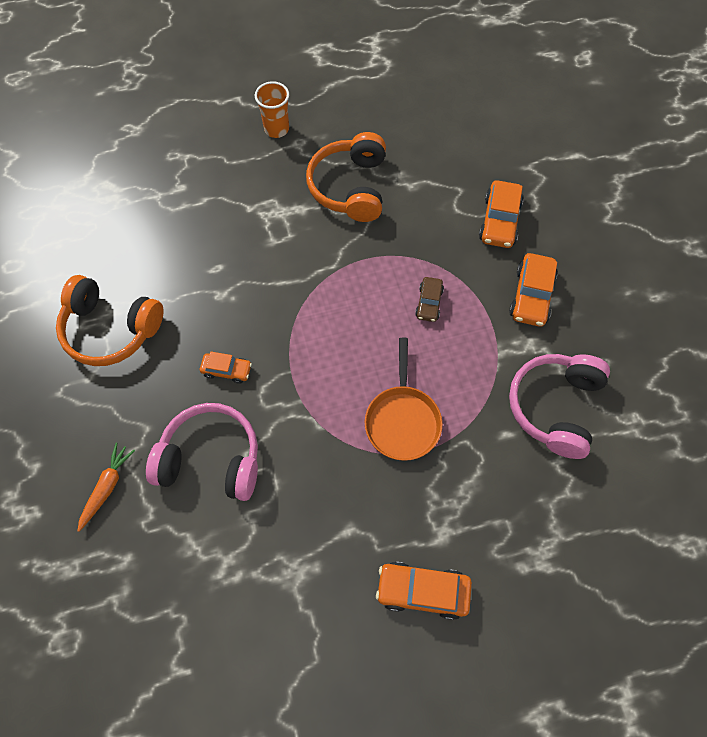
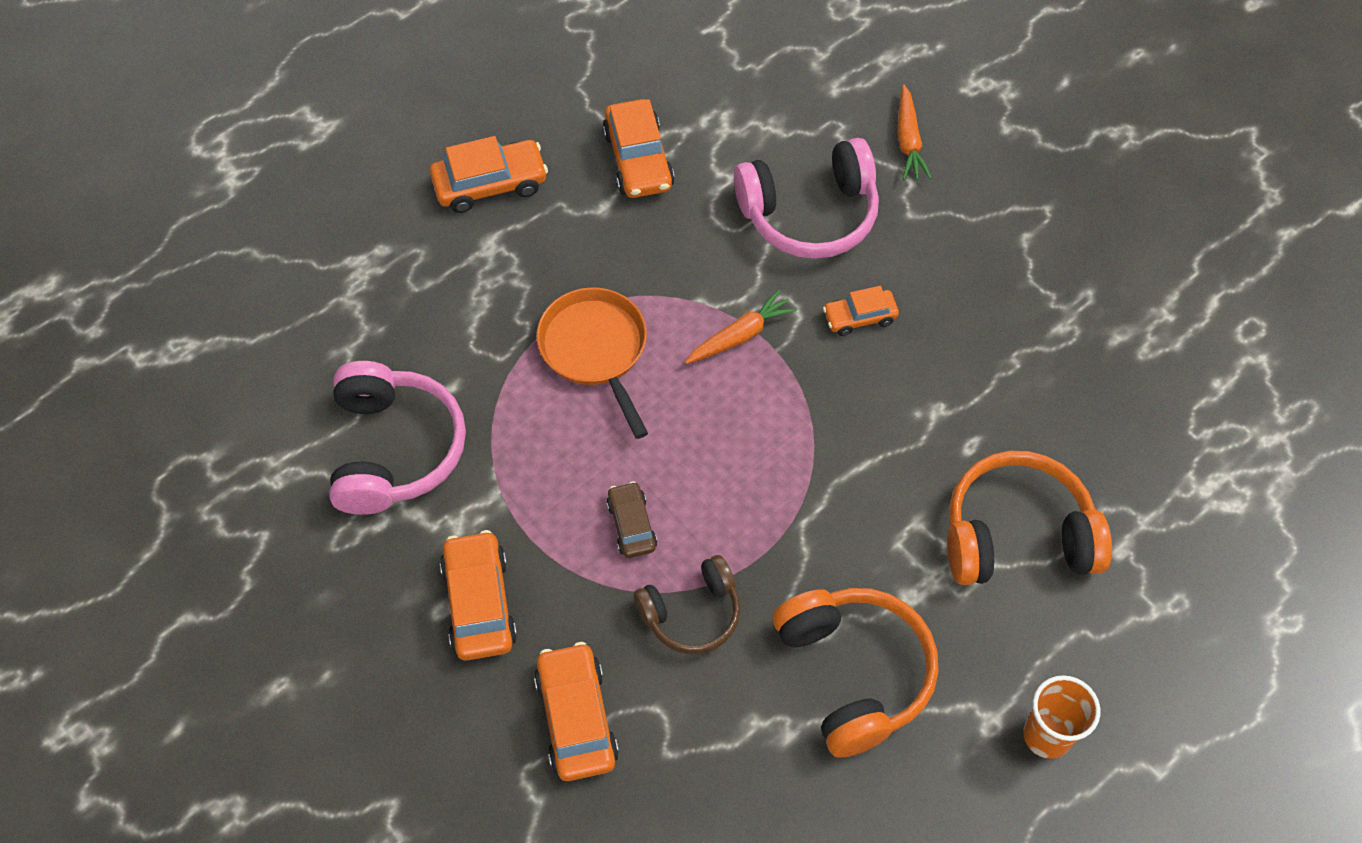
camera: 155 degrees right, 5 degrees down
(111, 329) = (1047, 304): orange headphones -> orange headphones (1017, 534)
(304, 562) = (638, 160): none -> orange car
(307, 390) = (740, 335): none -> orange carrot
(417, 245) = (691, 613): none -> brown headphones

